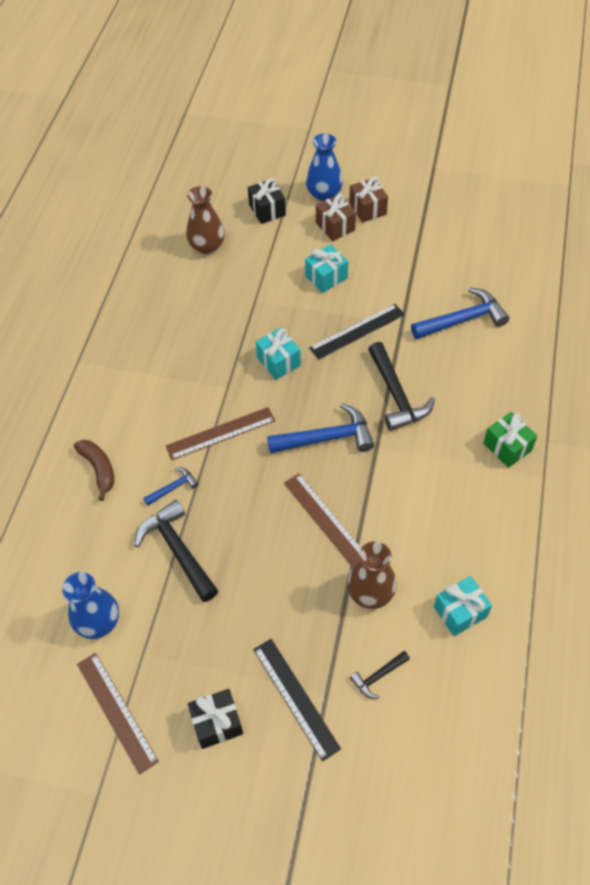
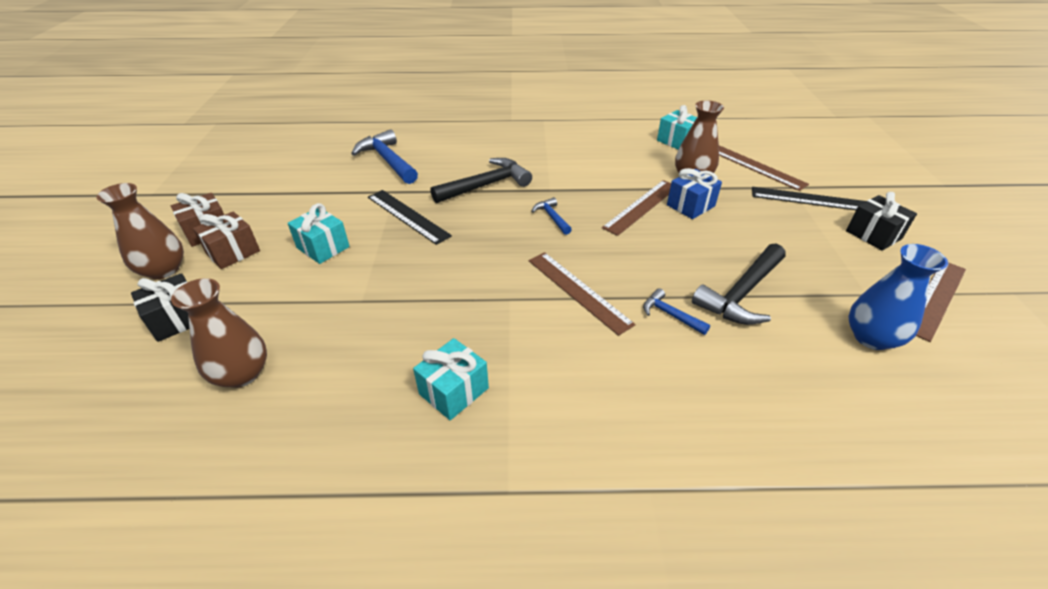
camera: 105 degrees left, 15 degrees down
(99, 469) = (687, 396): brown banana -> none
(278, 361) = (460, 264): turquoise gift -> turquoise gift (454, 391)
(295, 698) = (810, 199): black ruler -> black ruler turned 60 degrees clockwise
(315, 566) = (690, 205): none -> blue gift
(324, 194) = (164, 270): blue vase -> brown vase
(327, 438) = (552, 217): blue hammer -> blue hammer, size x0.52
(378, 676) = (756, 167): black hammer -> brown ruler
(507, 447) = (523, 133): green gift -> none

